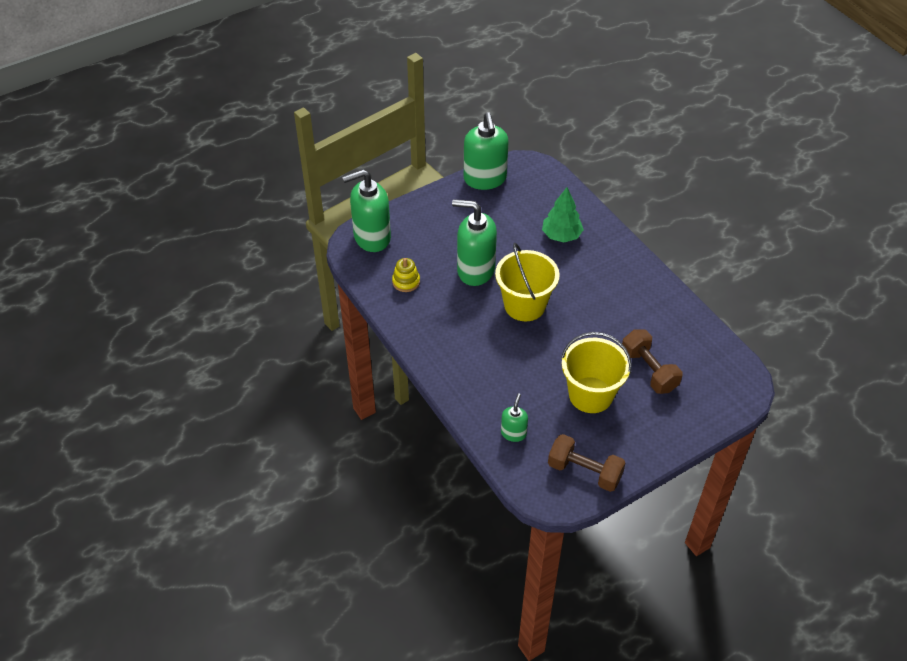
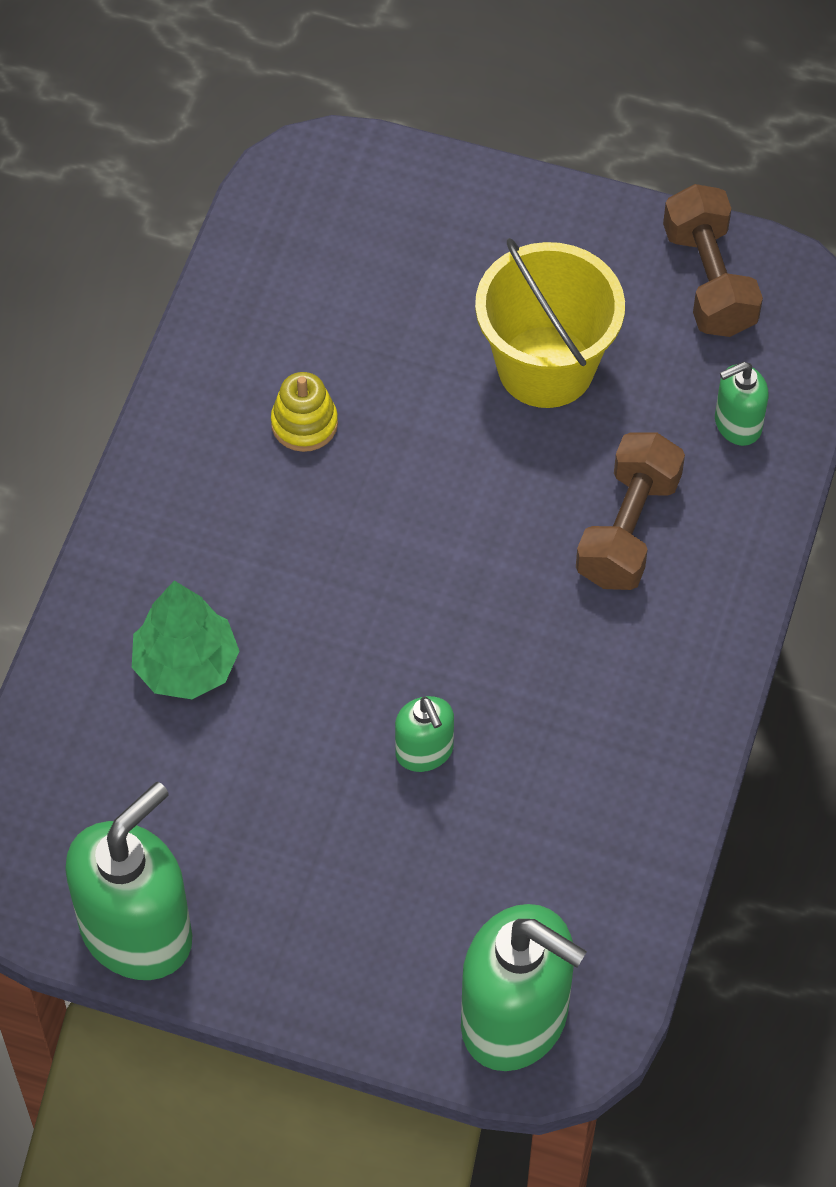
camera: 130 degrees left, 10 degrees up
(406, 282) = (572, 853): yellow stacking toy -> yellow stacking toy (304, 424)
(475, 270) = (424, 751): green soap dispenser -> green soap dispenser, size x0.50
(524, 305) = (436, 602): yellow bucket -> none
(649, 370) = (408, 316): brown dumbbell -> brown dumbbell (628, 529)

